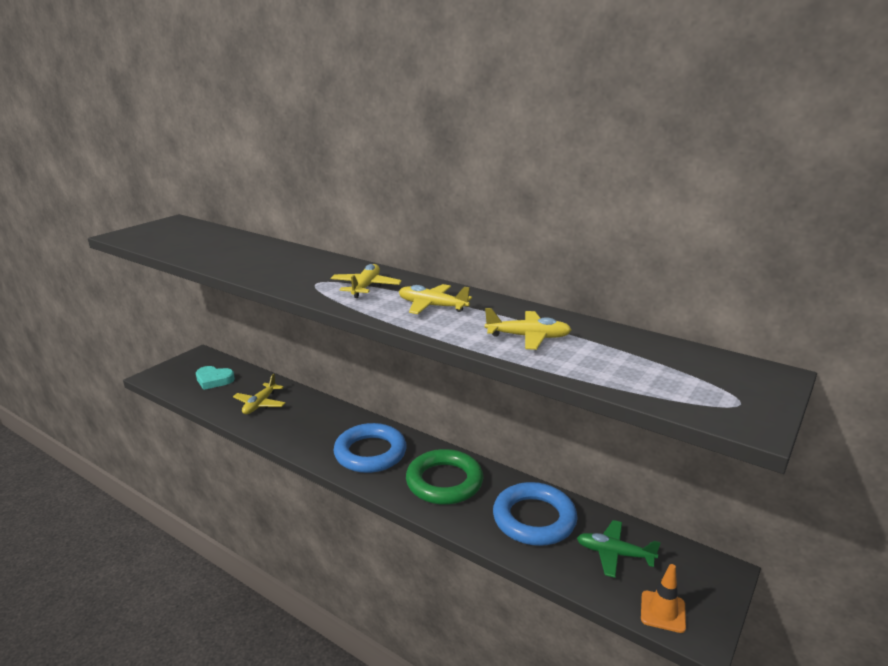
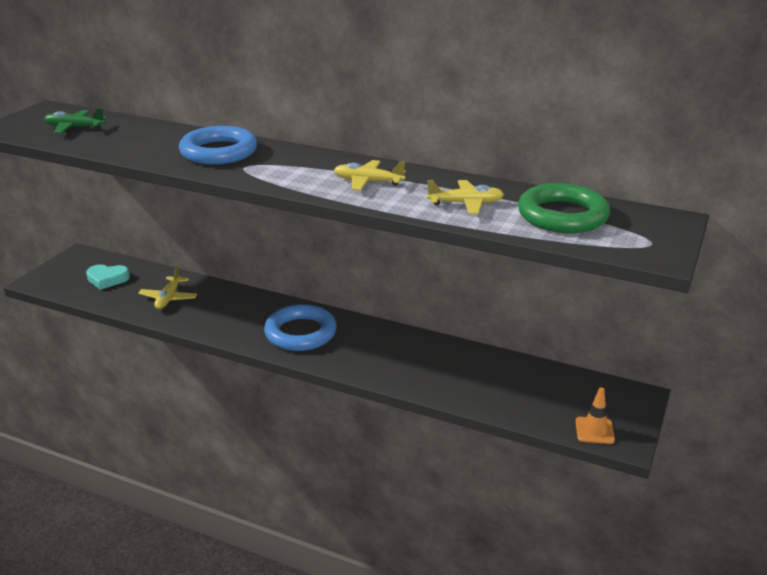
camera: 10 degrees left, 5 degrees up
(365, 287) = (295, 168): yellow plane -> none
(444, 482) = (380, 351): green ring -> green ring (562, 215)
(534, 519) = (471, 373): blue ring -> blue ring (219, 152)
(614, 554) = (547, 393): green plane -> green plane (74, 128)

